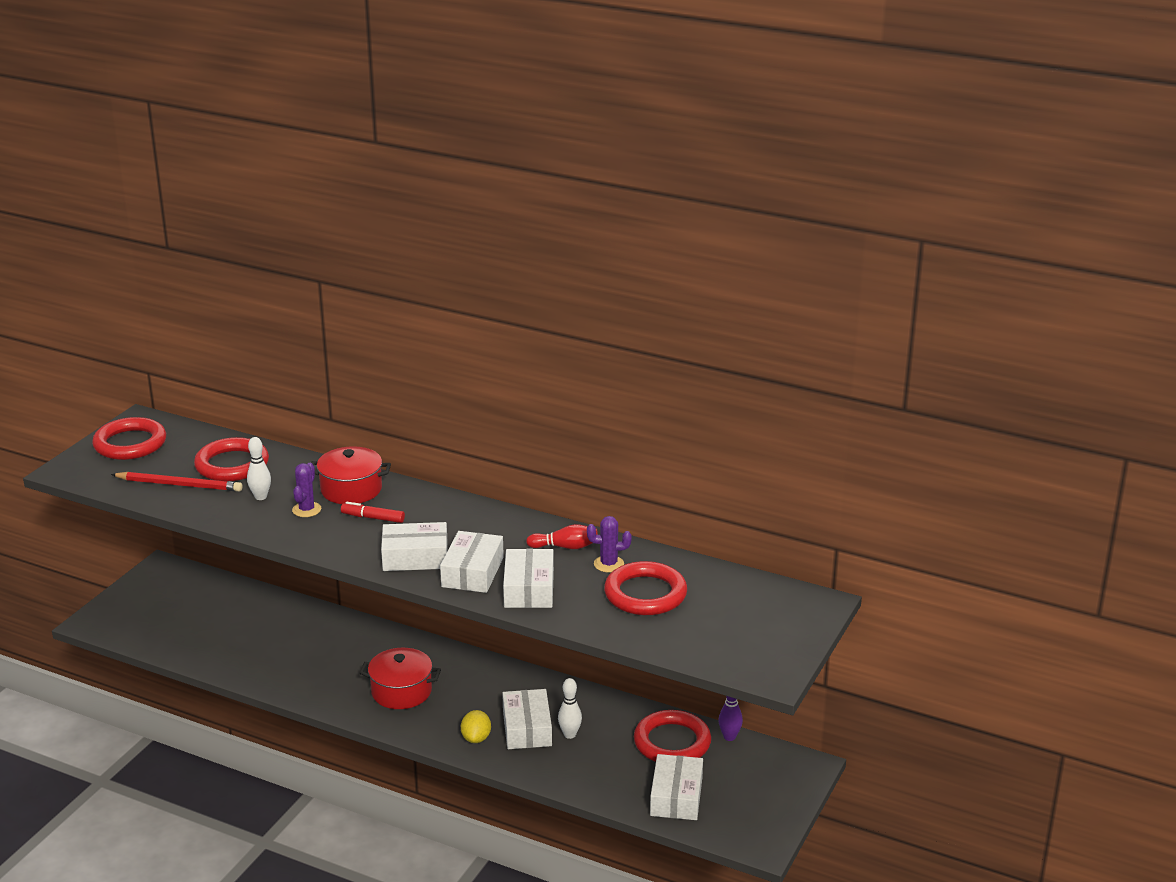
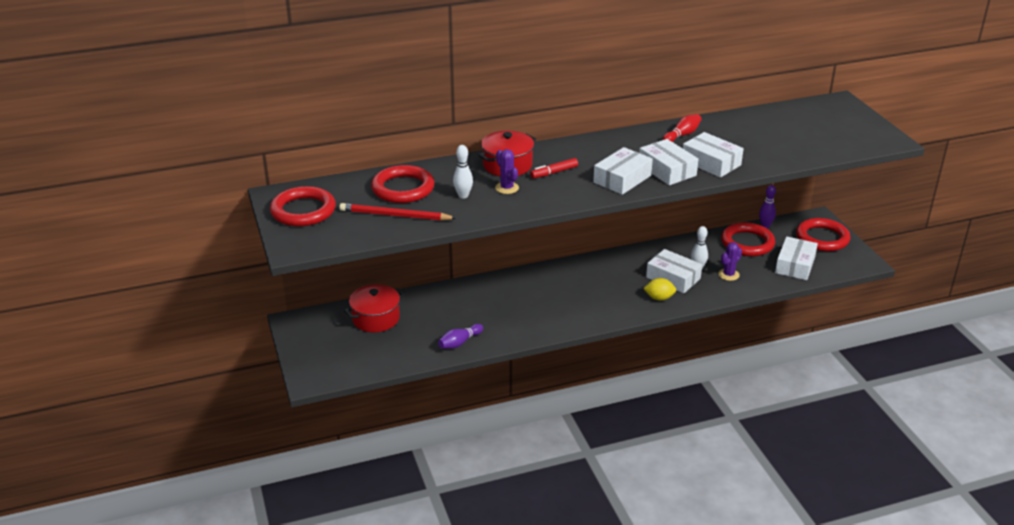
camera: 45 degrees left, 5 degrees up
(179, 485) = (395, 215): red pencil -> red pencil turned 135 degrees counterclockwise
(241, 665) = (459, 342): none -> purple bowling pin
(401, 691) = (577, 300): red pot -> red pot (376, 318)
(476, 738) = (659, 298): yellow lemon -> yellow lemon turned 45 degrees counterclockwise
(608, 564) = (719, 132): purple cactus -> purple cactus (728, 275)
(645, 594) = (765, 136): red ring -> red ring (822, 238)
(676, 796) = (795, 265): white box -> white box turned 60 degrees clockwise

